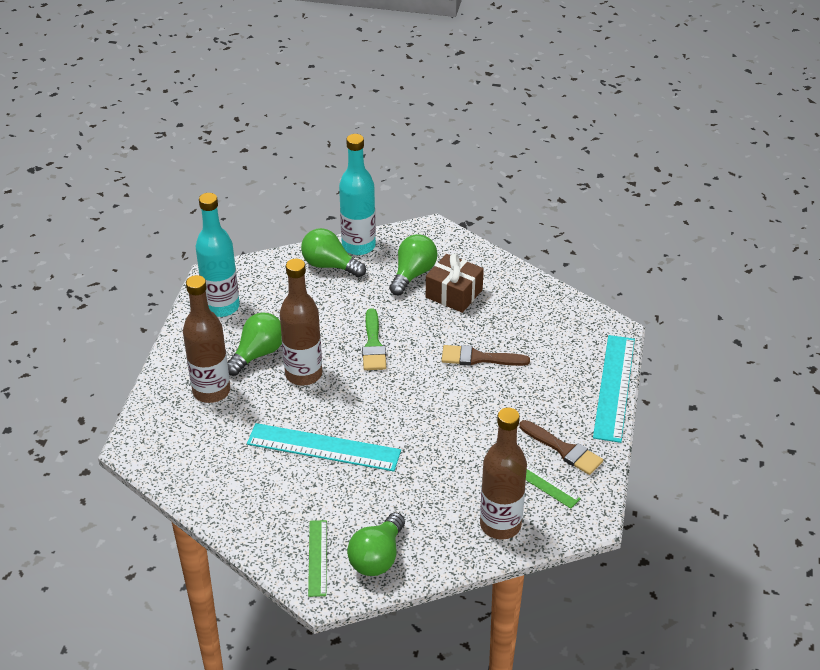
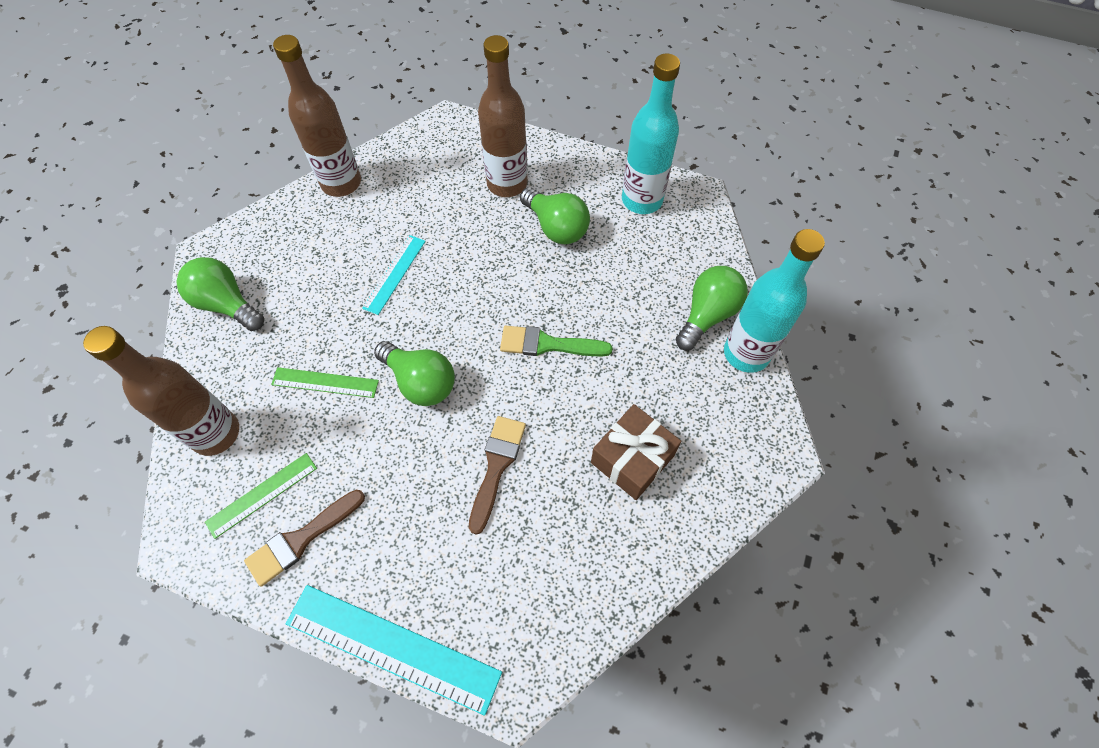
camera: 100 degrees right, 20 degrees up
(303, 374) = (513, 267): brown bottle -> brown bottle (341, 183)
(317, 557) = (250, 253): green ruler -> green ruler (325, 382)
(323, 447) = (394, 274): turquoise ruler -> turquoise ruler, size x0.57
(413, 274) = (680, 412): green light bulb -> green light bulb (420, 382)

